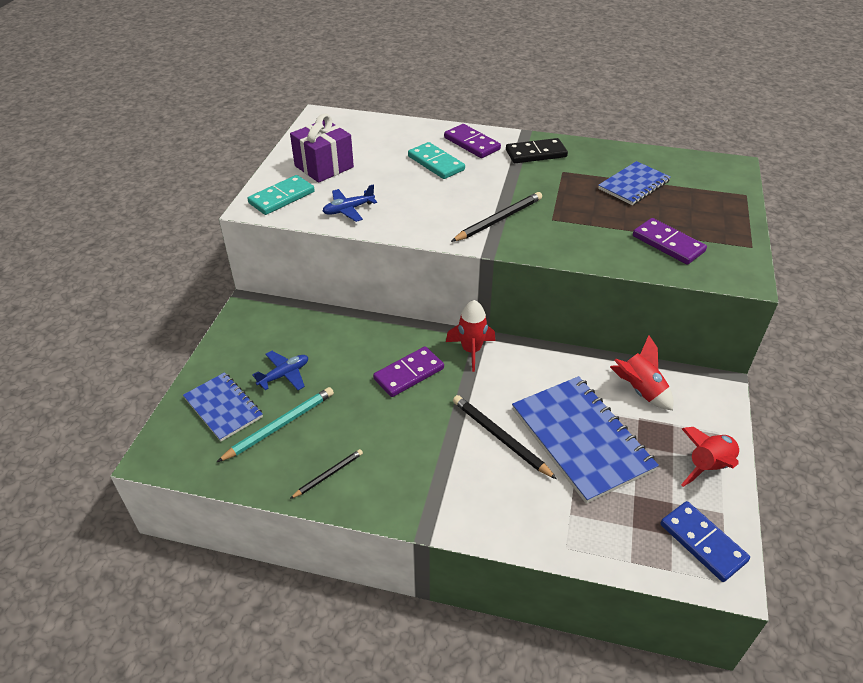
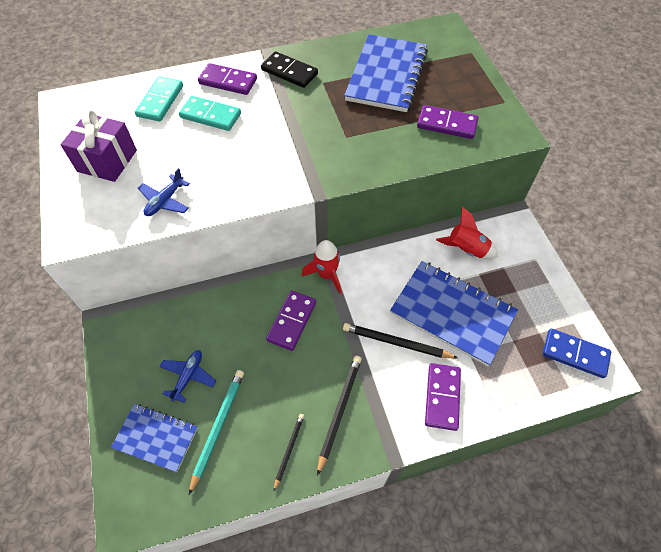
camera: 30 degrees left, 15 degrees up
(281, 197) = (90, 214): turquoise domino -> turquoise domino (160, 101)
(498, 219) = (304, 155): black pencil -> black pencil (339, 411)
(514, 507) = (442, 397): none -> purple domino
(536, 153) = (289, 72): black domino -> black domino turned 75 degrees clockwise
(633, 185) = (386, 75): blue notebook -> blue notebook, size x1.69
(708, 466) = (544, 290): red rocket -> none

